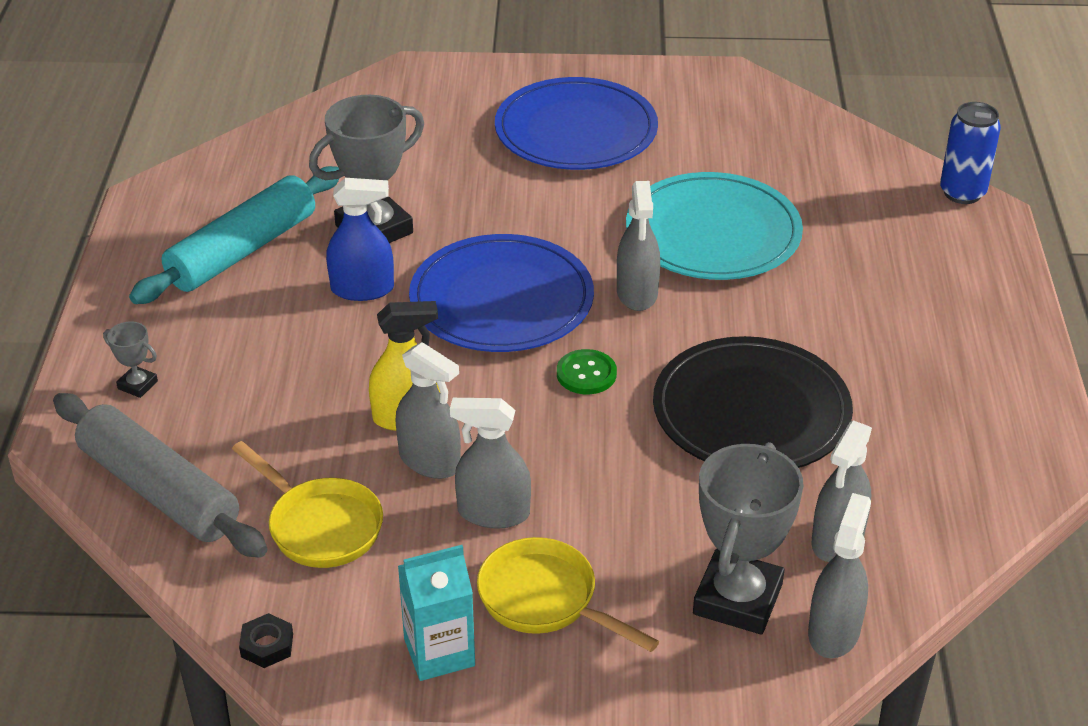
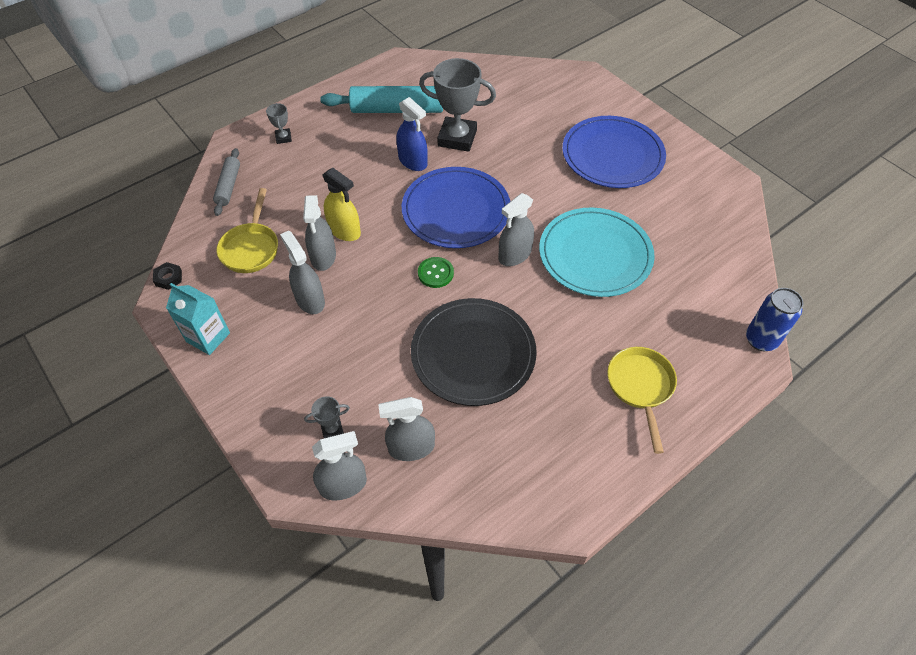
camera: 50 degrees right, 15 degrees up
(159, 490) = (228, 186): grey rolling pin -> grey rolling pin, size x0.55
(545, 600) = (270, 354): yellow pan -> yellow pan (640, 387)
(737, 599) = (332, 429): grey trophy -> grey trophy, size x0.45

